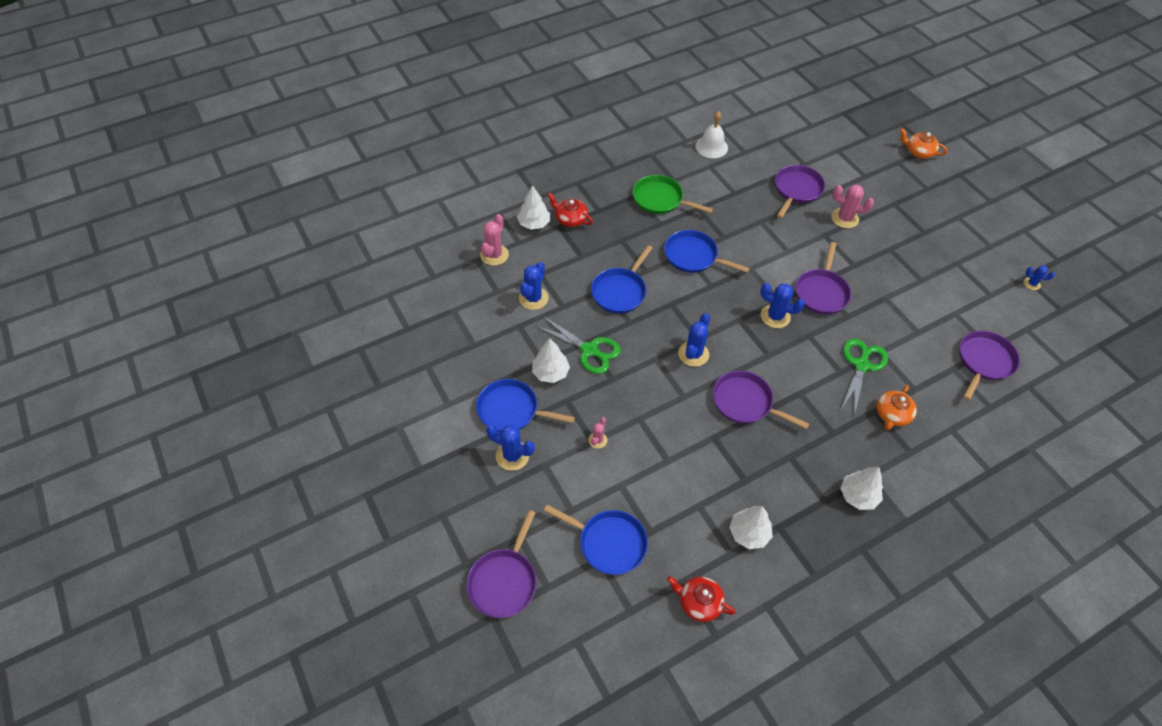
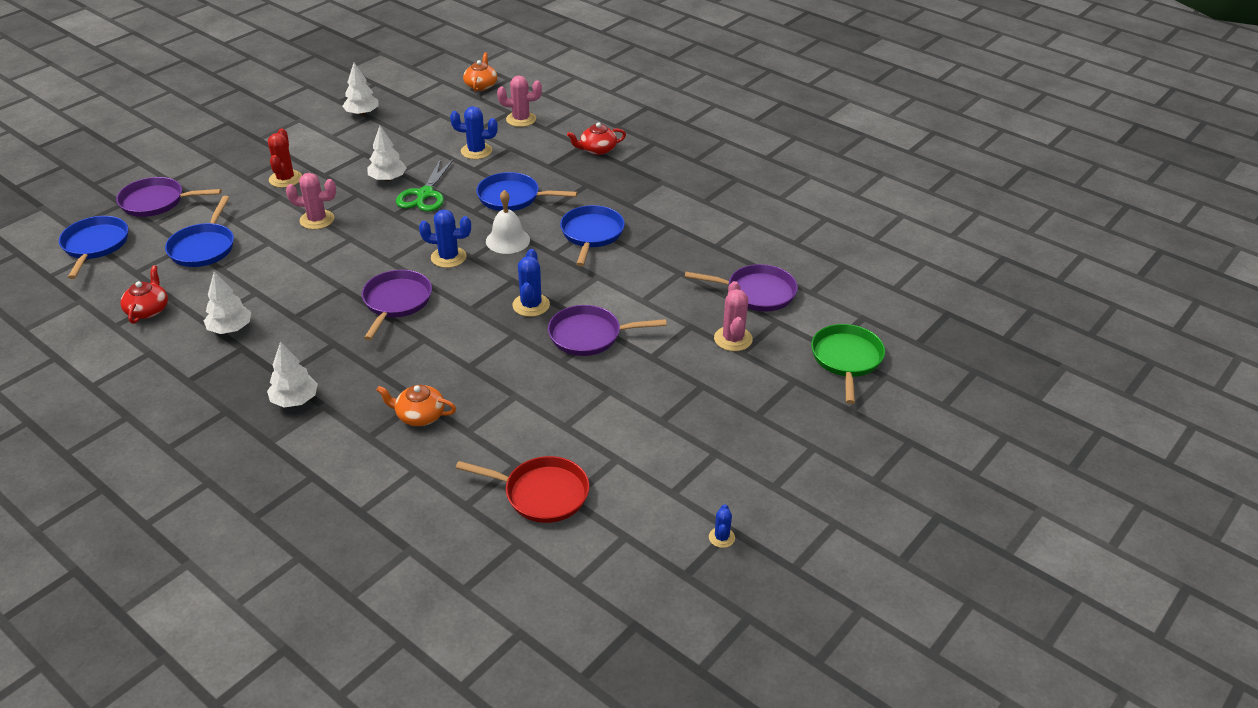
camera: 70 degrees right, 15 degrees down
(511, 410) = (335, 168): blue pan -> blue pan (95, 245)
(512, 456) = (285, 179): blue cactus -> red cactus
(534, 223) = (577, 131): white tree -> white tree (362, 113)
(570, 219) = (597, 149): red teapot -> red teapot turned 120 degrees counterclockwise
(597, 440) = (317, 220): pink cactus -> pink cactus, size x1.75
(660, 199) = (666, 197): green pan -> green pan (846, 359)
(711, 147) = (784, 217): white bell -> white bell (508, 240)
(861, 365) = (486, 382): green scissors -> none
(918, 152) = (925, 394): orange teapot -> orange teapot (481, 85)
(984, 362) = (542, 494): purple pan -> red pan

